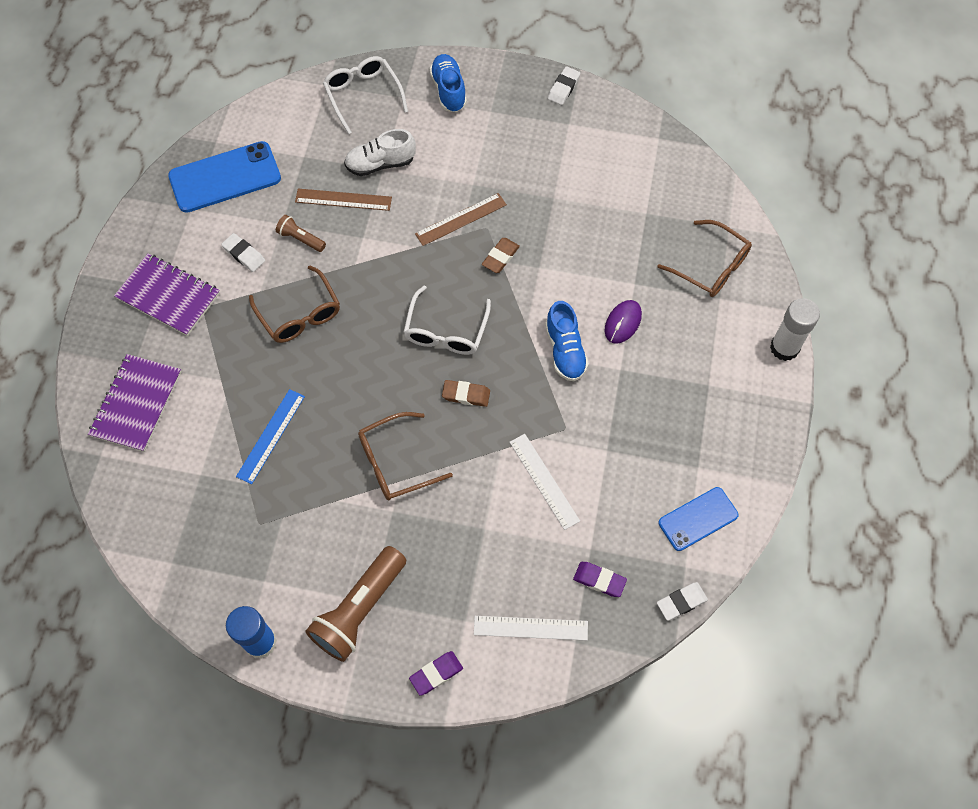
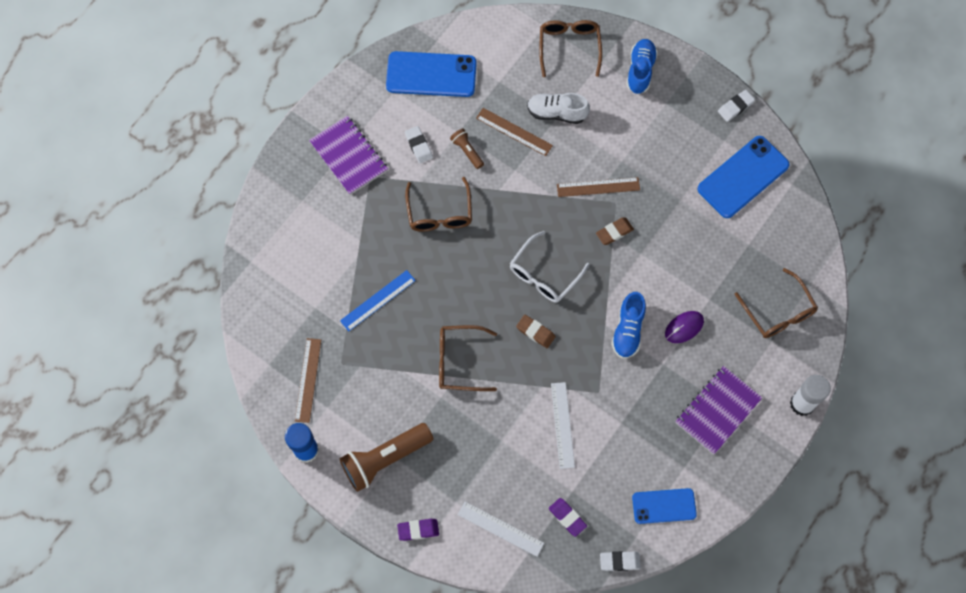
camera: 25 degrees right, 5 degrees up
(137, 404) = (292, 233): purple notebook -> purple notebook (718, 411)
(227, 559) = (308, 380): none -> brown ruler
(363, 95) = (569, 47): white glasses -> brown glasses
(606, 151) = (743, 177): none -> blue phone

